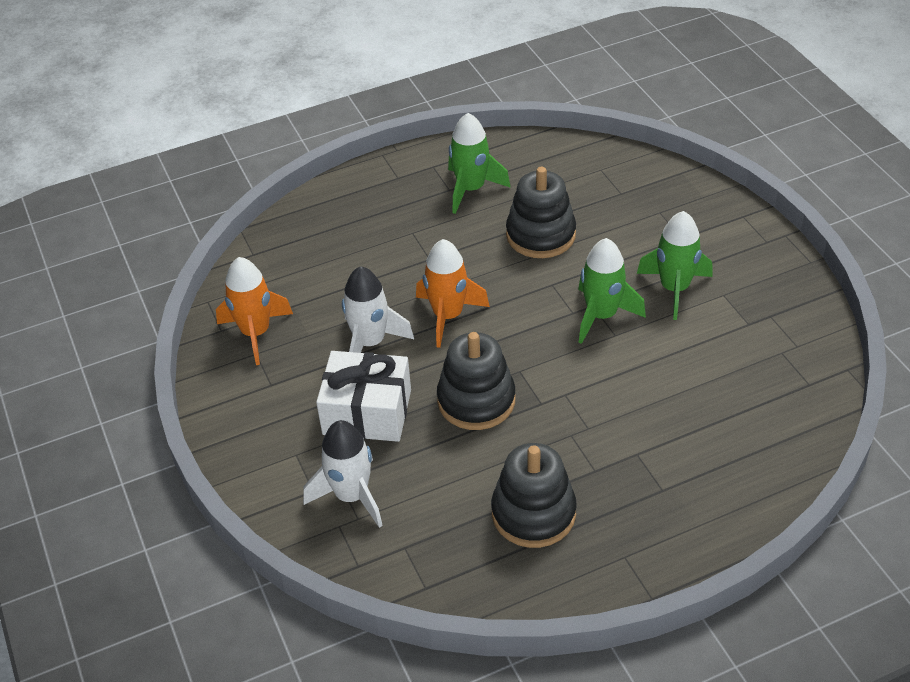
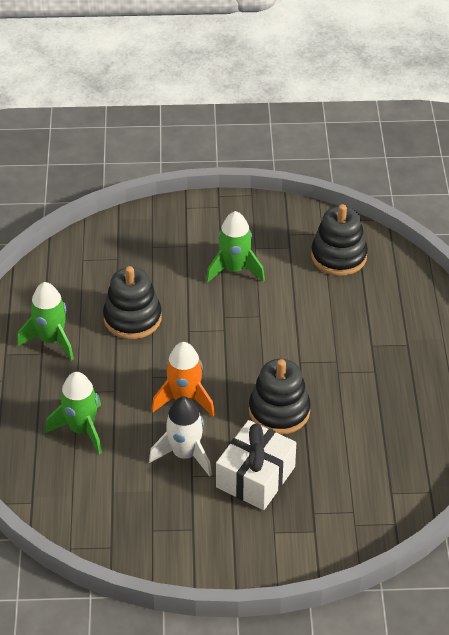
camera: 70 degrees left, 0 degrees up
(256, 333) = (129, 524): orange rocket -> none
(351, 496) = (331, 509): white rocket -> none
(533, 513) = (395, 415): black stacking toy -> black stacking toy (338, 256)
(601, 315) = (237, 316): green rocket -> green rocket (82, 429)

